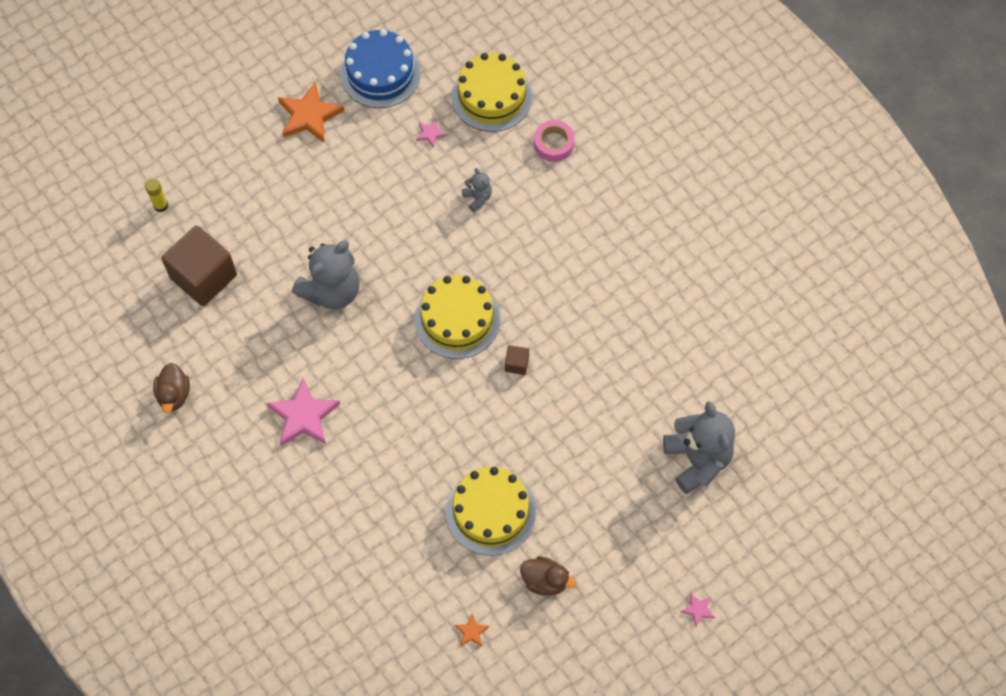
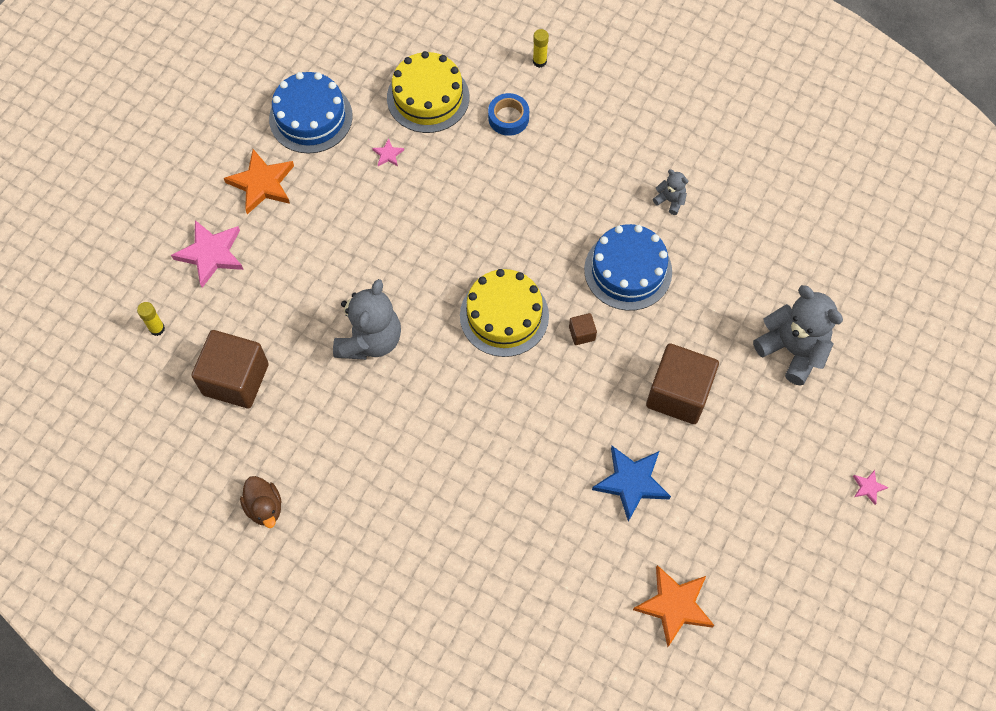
camera: 25 degrees left, 0 degrees up
(303, 416) = (405, 471): pink star -> pink star (211, 254)
(471, 632) = (674, 605): orange star -> orange star, size x2.20
(477, 198) = (464, 195): grey teddy bear -> grey teddy bear (670, 200)
(491, 511) = (631, 482): yellow cake -> blue star
(545, 580) = (716, 525): brown duck -> none
(553, 144) = (508, 118): pink tape -> blue tape
(573, 453) = (678, 394): none -> brown cube
(587, 326) = (628, 270): none -> blue cake
(609, 103) = (539, 61): none -> yellow glue stick

